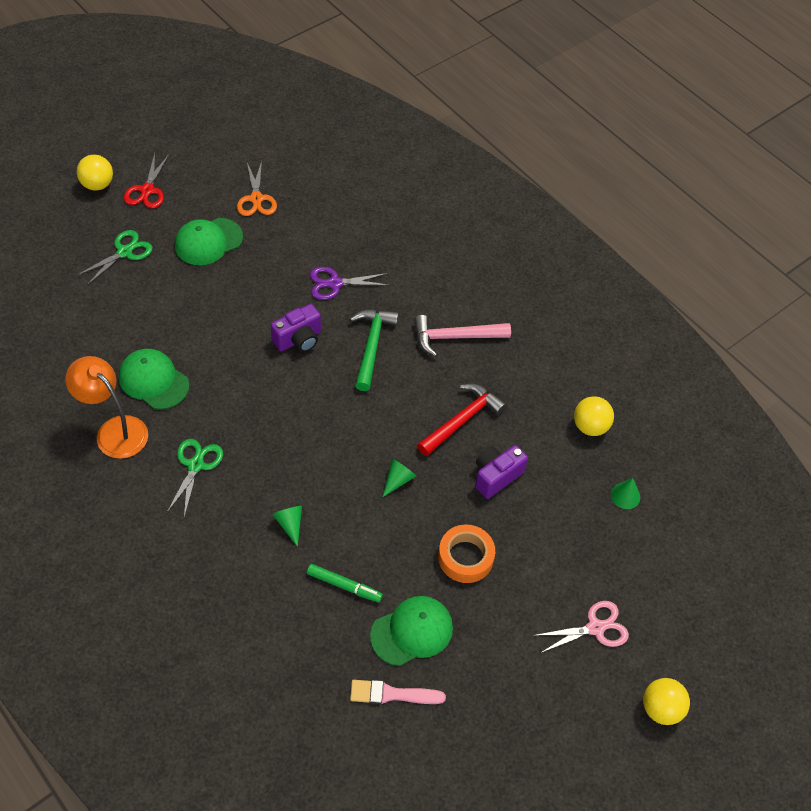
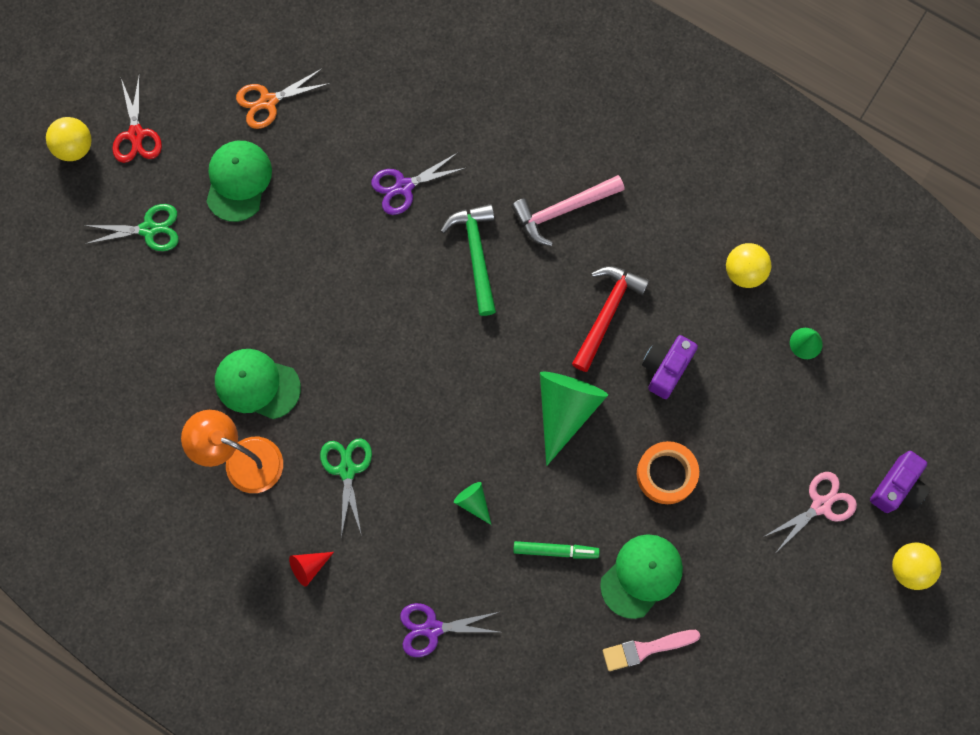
camera: 15 degrees left, 20 degrees up
(125, 252) = (149, 229): green scissors -> green scissors turned 60 degrees clockwise
(128, 527) = (309, 567): none -> red cone
(208, 242) = (238, 181): green cap -> green cap turned 150 degrees clockwise
(210, 612) = (432, 628): none -> purple scissors
(256, 199) = (268, 101): orange scissors -> orange scissors turned 90 degrees clockwise
(298, 339) = (393, 275): purple camera -> purple camera (897, 488)
(398, 480) = (565, 410): green cone -> green cone, size x2.12

